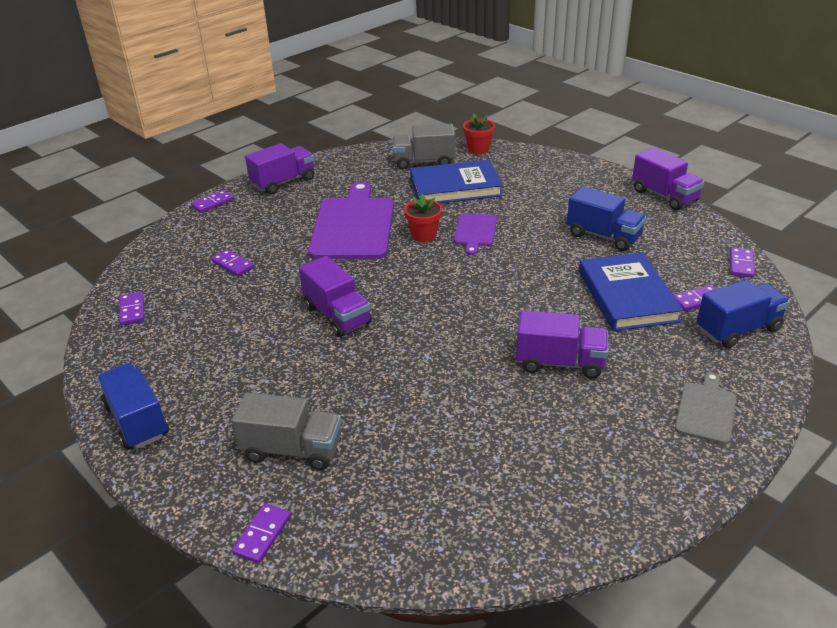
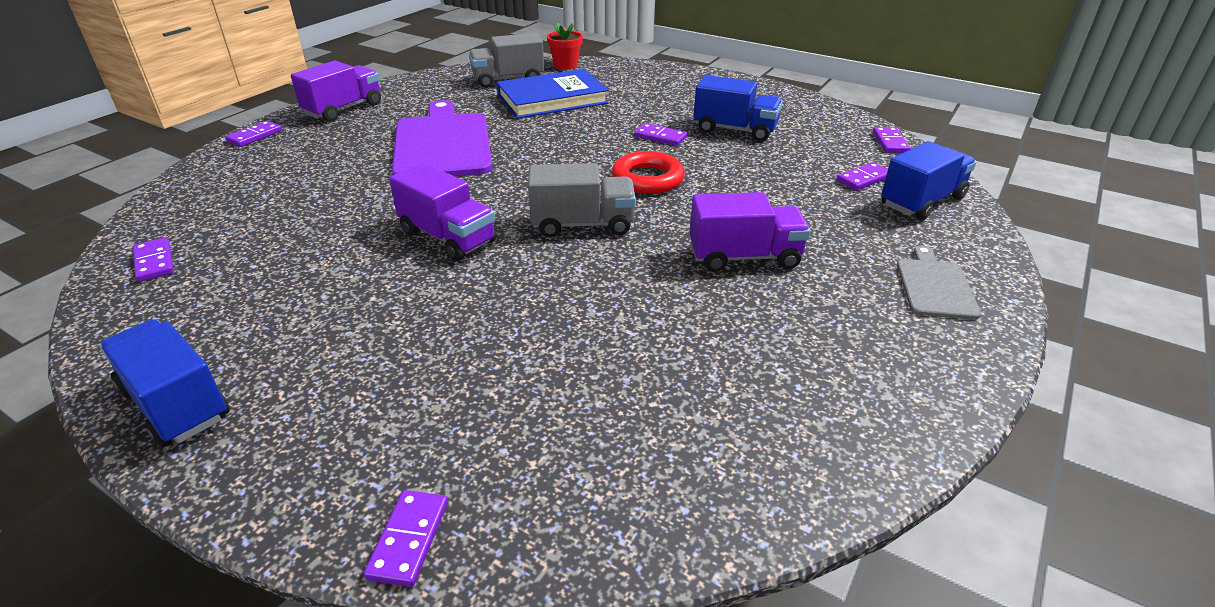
camera: 15 degrees left, 0 degrees up
(233, 264) = (293, 197): purple domino -> purple domino (660, 137)
(292, 450) = (427, 408): grey truck -> grey truck (582, 224)
(424, 235) = (531, 146): red flower pot -> none
(475, 231) = (590, 138): purple cutting board -> none
(508, 279) = (647, 179): none -> red ring
(627, 296) = (787, 182): blue book -> none
(664, 196) = (780, 91): purple truck -> none

